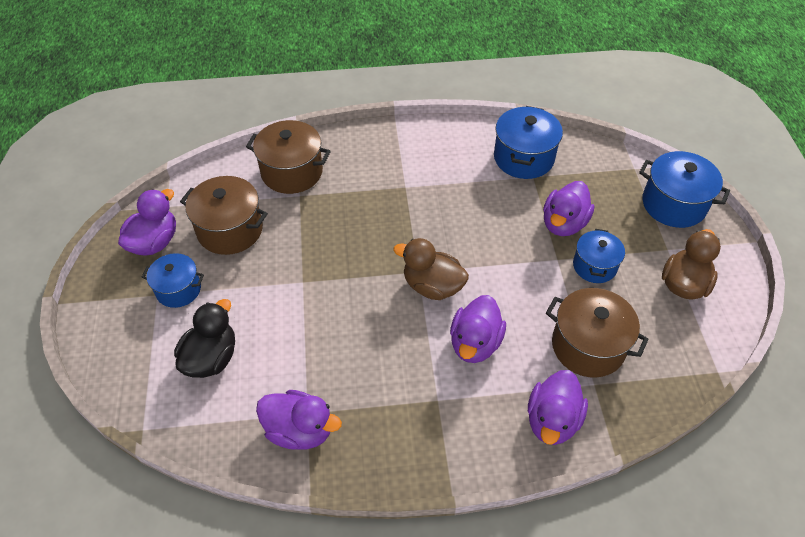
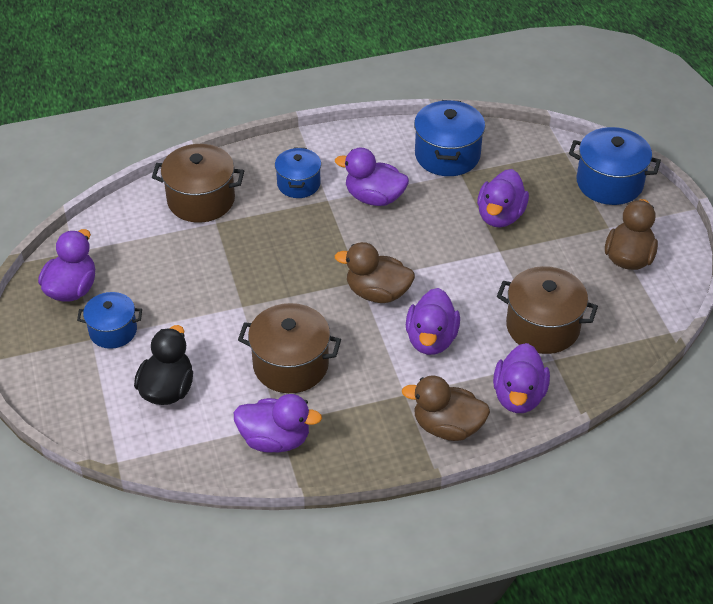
camera: 10 degrees left, 5 degrees down
(230, 230) = (150, 266): brown pot -> brown pot (290, 365)
(448, 190) = (374, 197): none -> purple duck
(473, 444) = (447, 427): none -> brown duck
(594, 266) = (538, 252): blue pot -> blue pot (298, 184)

